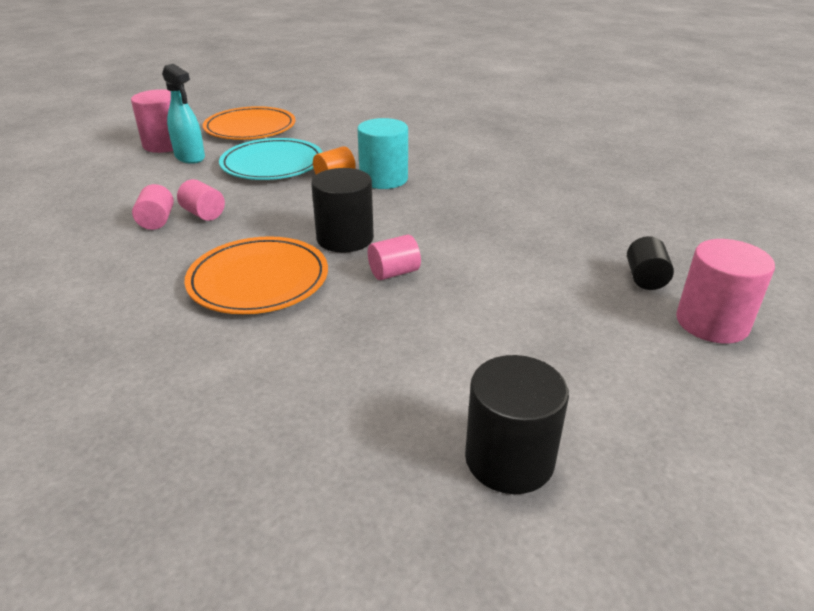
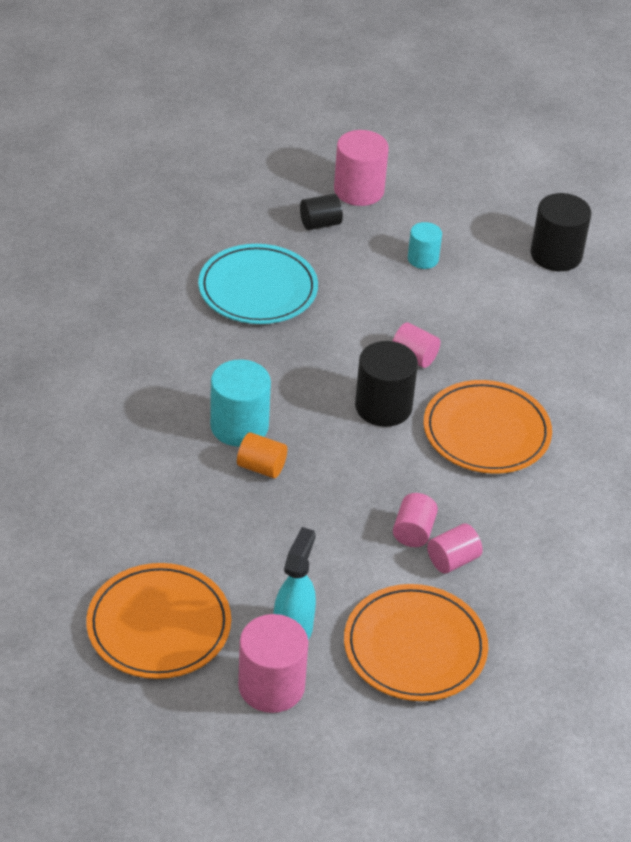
camera: 120 degrees left, 10 degrees up
(116, 188) = (415, 647): none -> orange plate
(272, 164) = (261, 539): turquoise plate -> turquoise plate (258, 289)
(552, 328) = (423, 259): none -> turquoise cylinder

